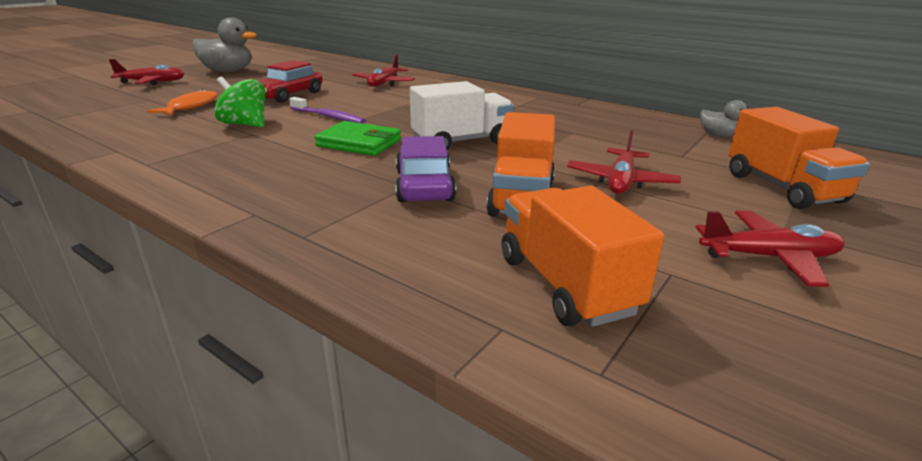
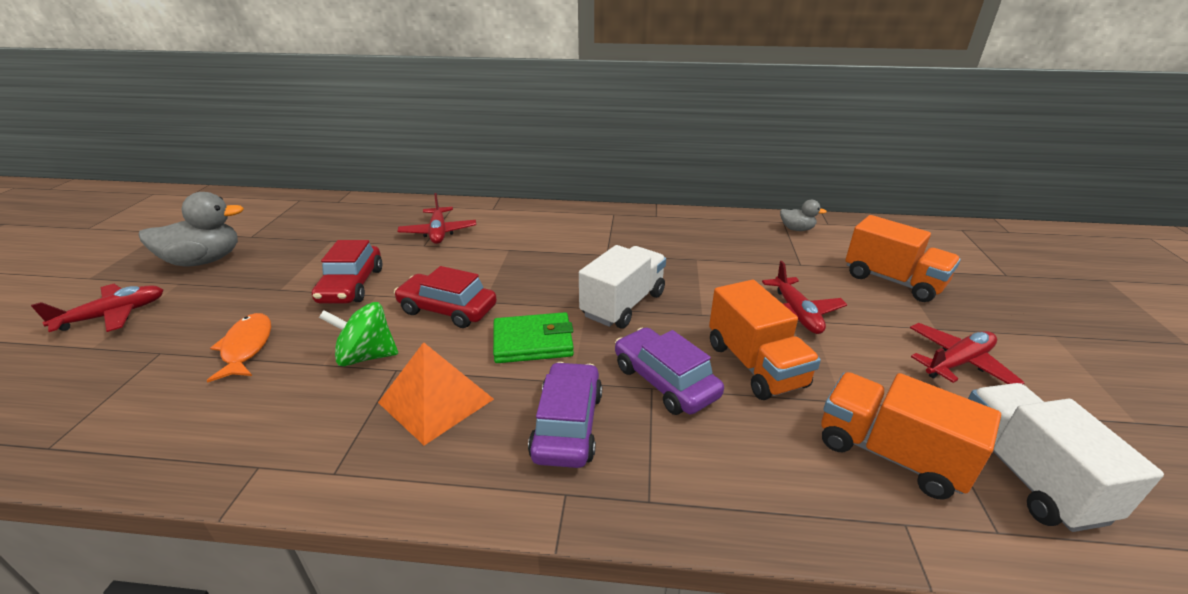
camera: 30 degrees left, 5 degrees up
(251, 152) = (436, 400): none -> orange pyramid
(313, 185) = (567, 425): none -> purple car
(328, 117) = (447, 309): purple toothbrush -> red car
(715, 353) = (1025, 475): none -> white truck

